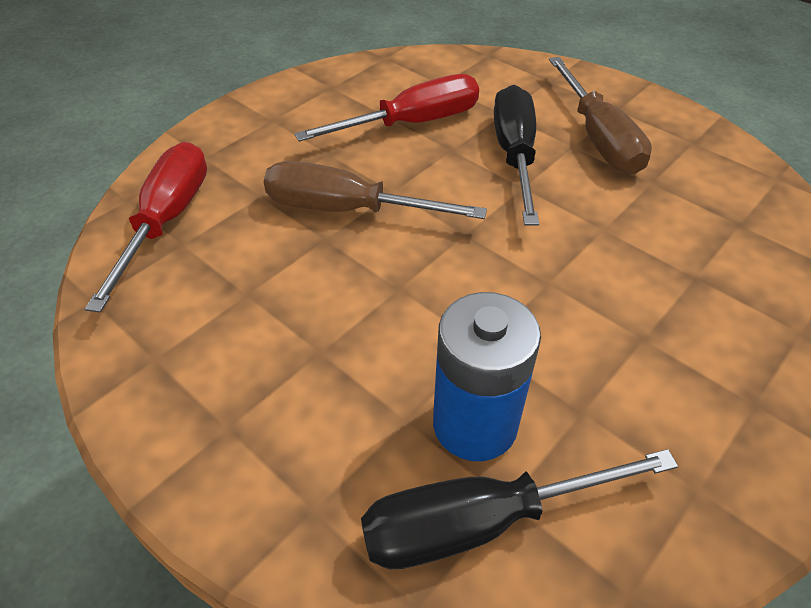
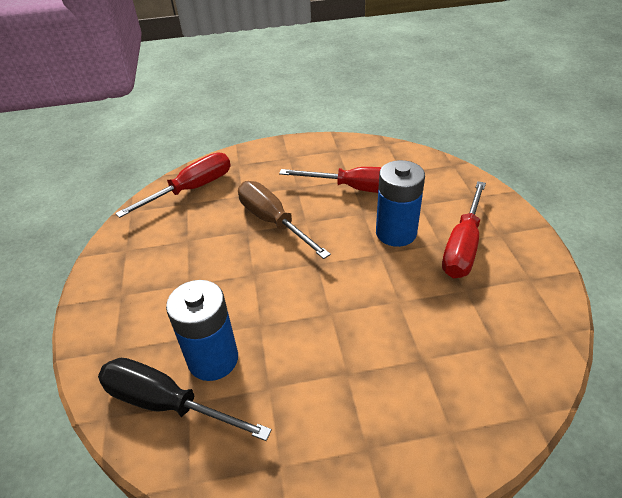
camera: 40 degrees right, 5 degrees down
(514, 155) = (396, 233): black screwdriver -> blue battery
(598, 138) = (463, 246): brown screwdriver -> red screwdriver

